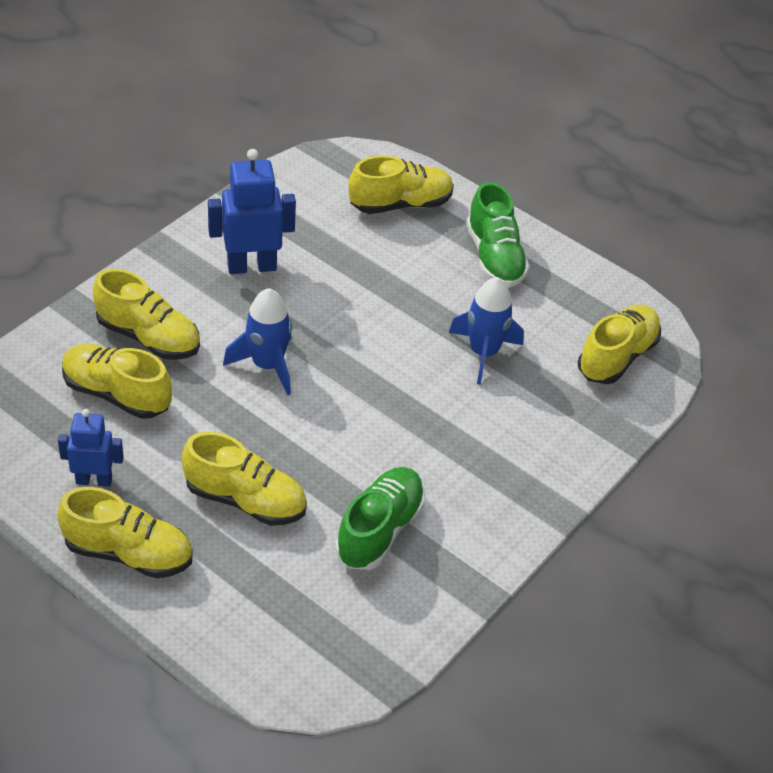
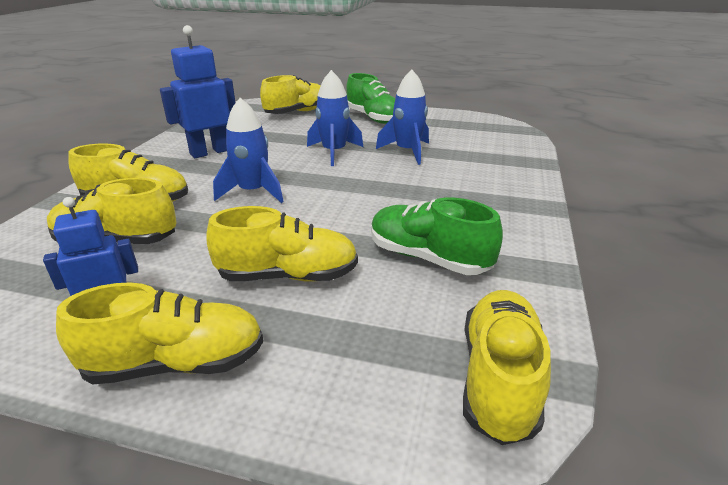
camera: 20 degrees left, 15 degrees down
(379, 530) = (428, 258): green shoe -> green shoe turned 60 degrees counterclockwise
(394, 321) = (334, 152): none -> blue rocket
(617, 357) = (489, 135): yellow shoe -> yellow shoe (498, 378)

